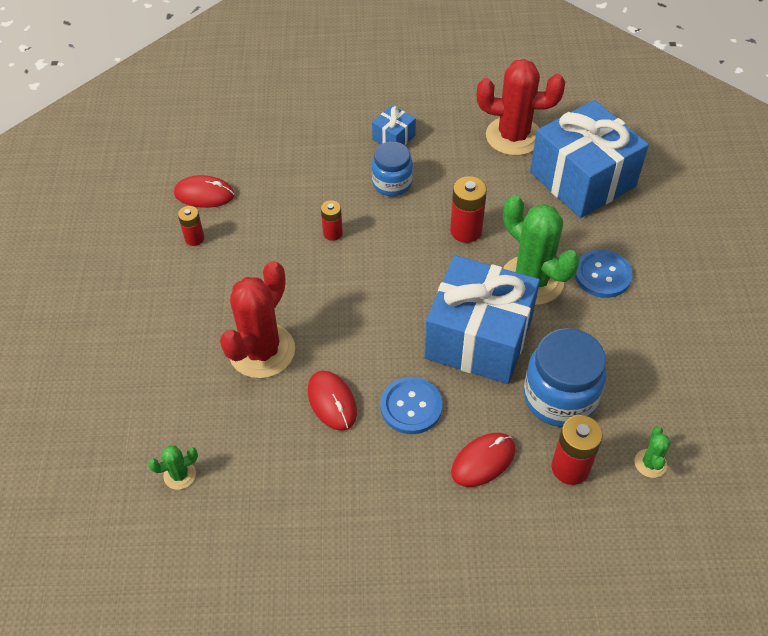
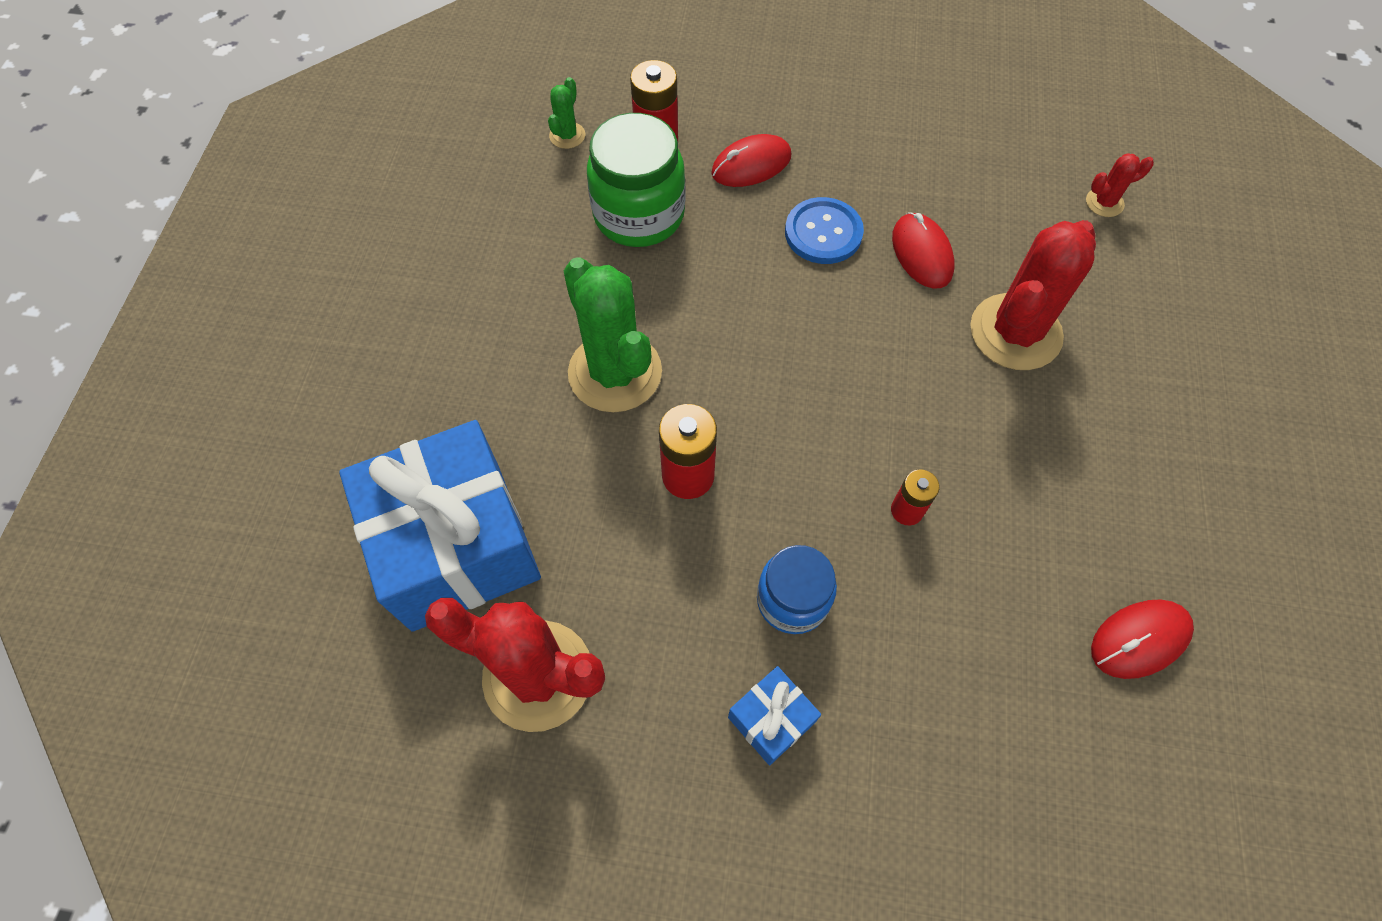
camera: 170 degrees left, 10 degrees up
(180, 475) = (1104, 203): green cactus -> red cactus
(194, 238) = (1142, 542): red battery -> none
(204, 194) = (1139, 639): red mouse -> red mouse turned 45 degrees counterclockwise
(478, 338) = (716, 302): blue gift -> none
(559, 397) = (639, 215): blue jar -> green jar
(602, 275) = (510, 363): blue button -> none

